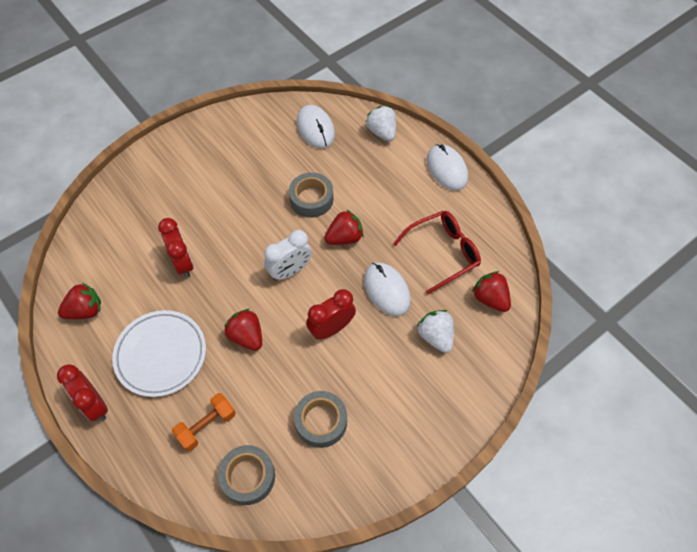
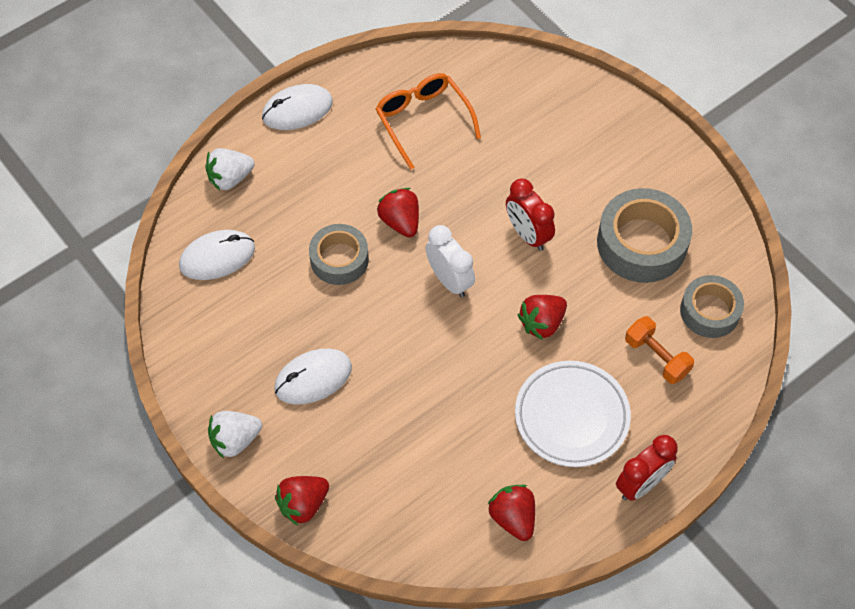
camera: 90 degrees left, 0 degrees up
(183, 263) = (438, 405): red clock -> none
(321, 421) = (641, 243): grey tape -> grey tape, size x1.55
(387, 290) = (475, 178): white mouse -> white mouse (313, 378)
(435, 336) = (533, 133): white strawberry -> white strawberry (235, 440)
(443, 253) = (423, 120): red glasses -> orange glasses
(490, 298) = (484, 80): red strawberry -> red strawberry (303, 504)

